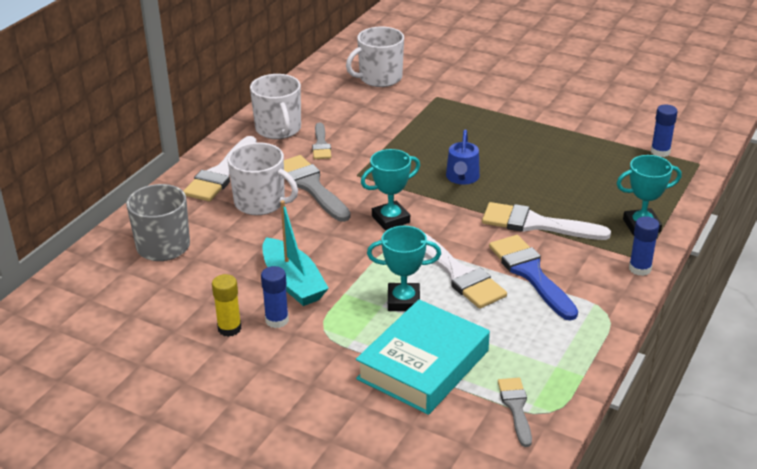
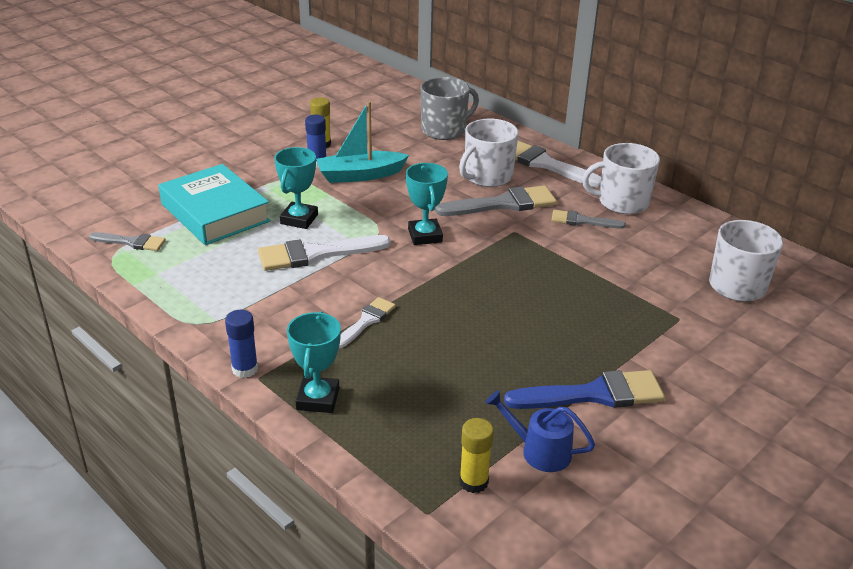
camera: 105 degrees right, 0 degrees up
(462, 178) = (480, 294): blue watering can -> blue watering can (539, 451)
(530, 273) = (288, 294): blue brush -> blue brush (594, 394)
(536, 224) = (366, 321): white brush -> white brush, size x0.59
(660, 152) = (473, 482): blue glue stick -> yellow glue stick

